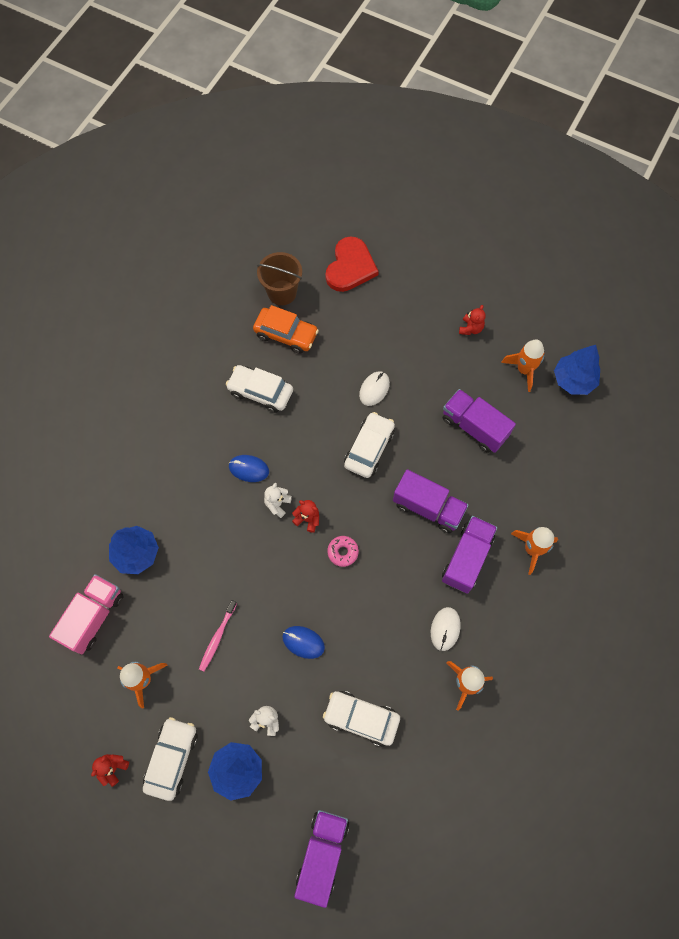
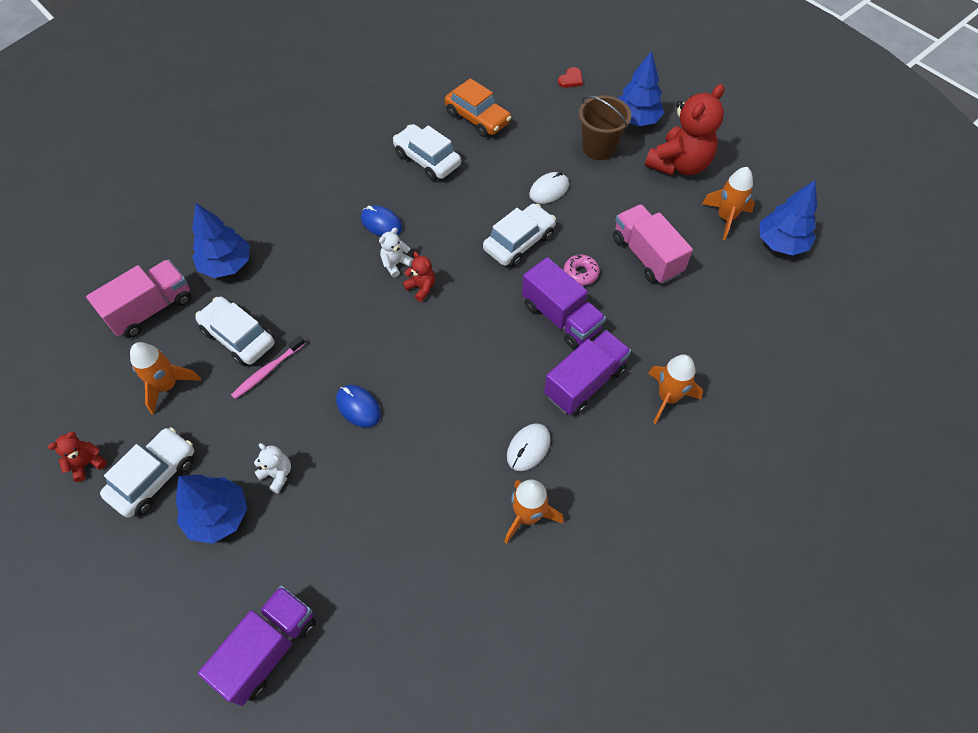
camera: 20 degrees right, 10 degrees down
(282, 292) = (490, 83): brown bucket -> brown bucket (599, 148)
(343, 552) = (445, 331): pink donut -> pink donut (580, 273)
(350, 267) = (571, 79): red heart -> red heart, size x0.43
(361, 718) = (386, 511): white car -> white car (238, 337)
(420, 293) = (636, 119): none -> blue tree
(470, 328) = (679, 164): red teddy bear -> red teddy bear, size x2.23
(474, 427) = (646, 255): purple truck -> pink truck

